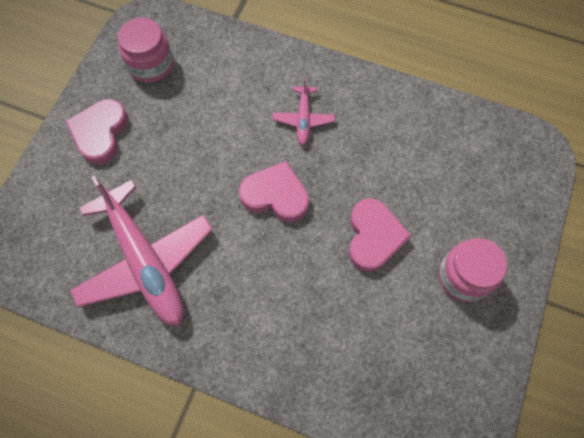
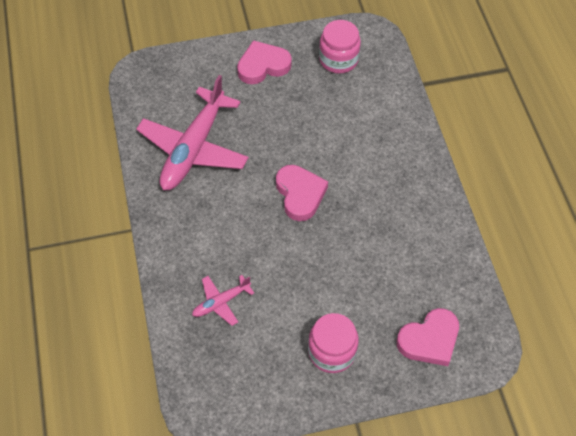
camera: 55 degrees right, 10 degrees down
(303, 119) = (375, 176): pink plane -> pink plane (221, 302)
(373, 237) = (316, 274): pink heart -> pink heart (429, 340)

